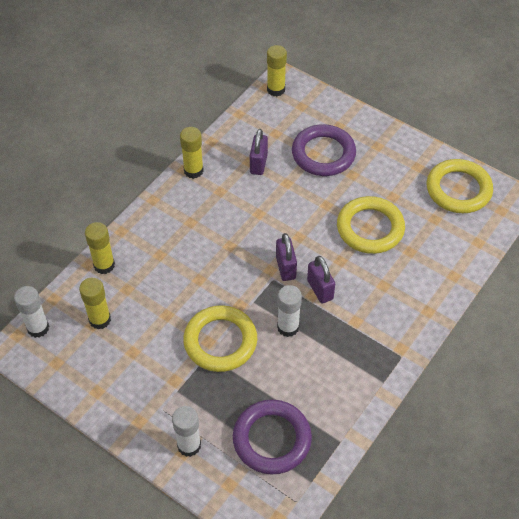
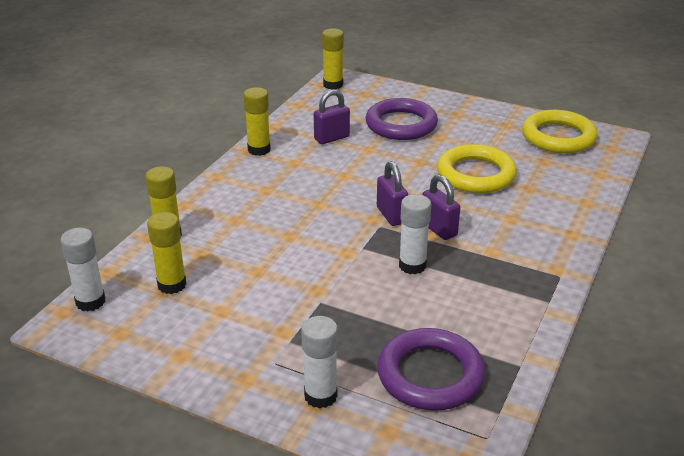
camera: 10 degrees left, 20 degrees down
(220, 341) = (332, 287): yellow ring -> none
(258, 164) = (331, 138): purple padlock -> purple padlock turned 60 degrees clockwise

